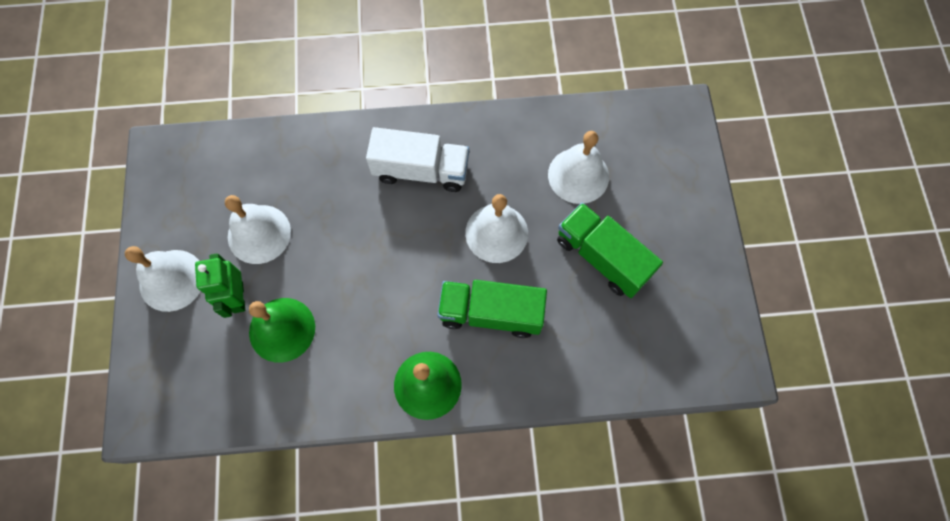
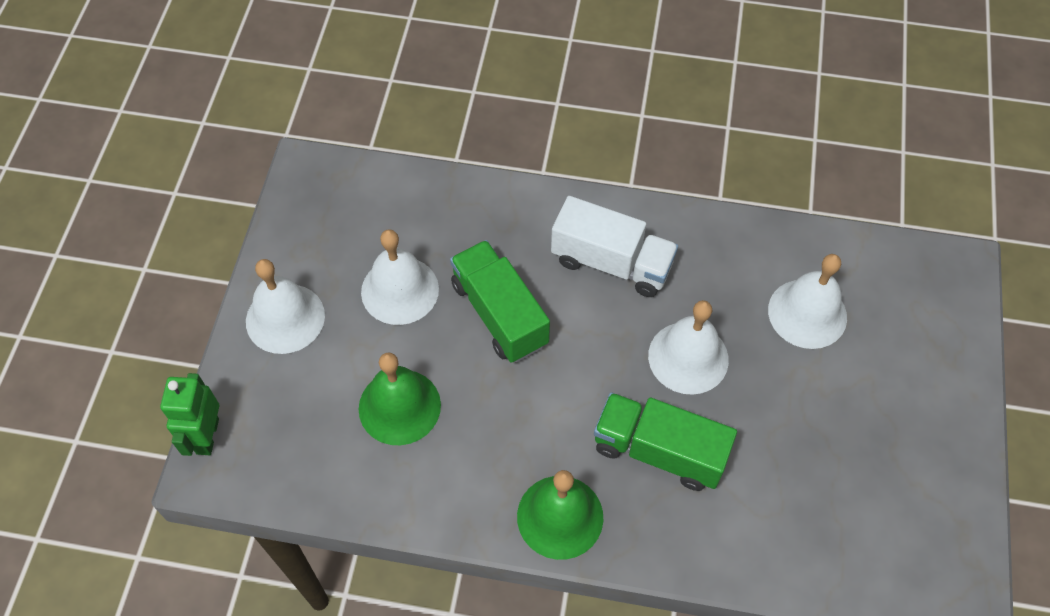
camera: 15 degrees right, 10 degrees down
(238, 297) = (357, 356): green robot -> green robot (207, 436)
(602, 257) = (816, 419): green truck -> green truck (499, 314)

